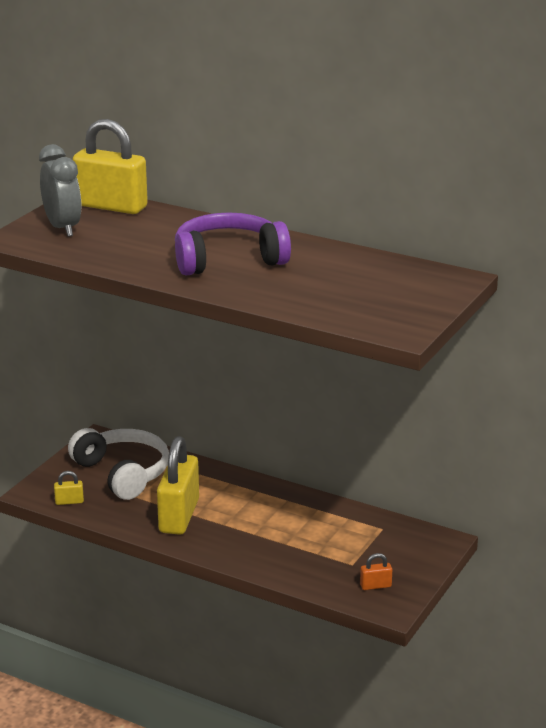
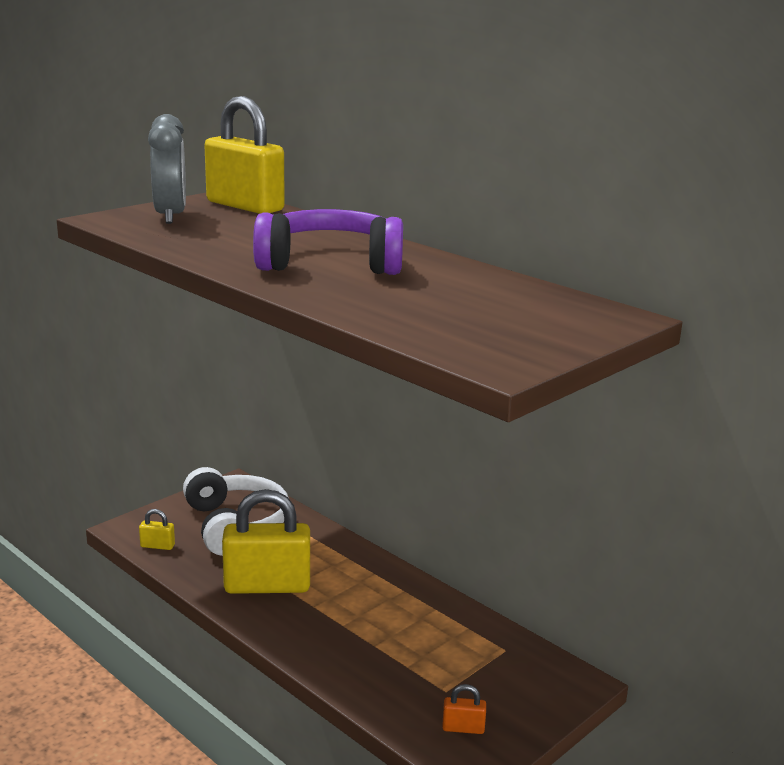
camera: 15 degrees right, 5 degrees down
(179, 516) = (267, 586): yellow padlock -> yellow padlock turned 60 degrees clockwise

